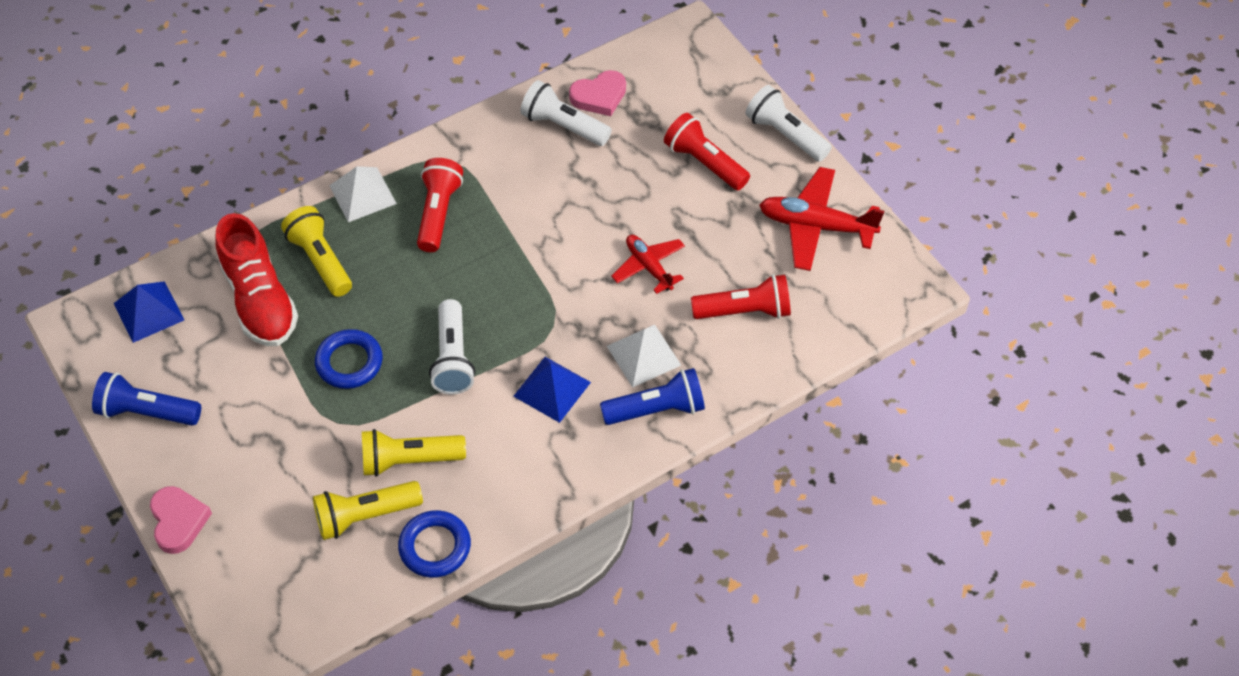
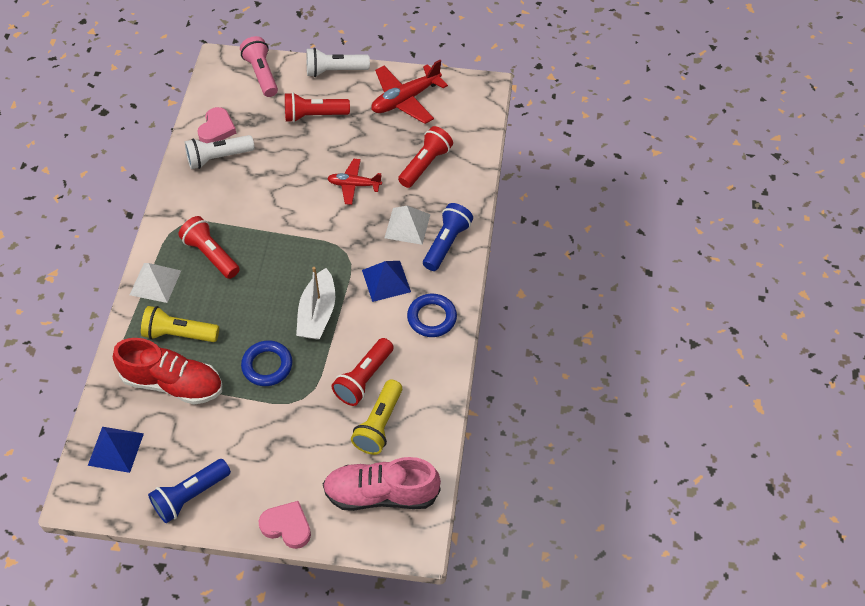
camera: 50 degrees left, 0 degrees up
(283, 579) = (381, 494): none -> pink shoe
(409, 460) = (364, 378): yellow flashlight -> red flashlight
(435, 547) = (432, 403): blue ring -> blue ring (432, 318)
(452, 358) = (317, 313): white flashlight -> white boat
(710, 77) = (262, 74): none -> pink flashlight

